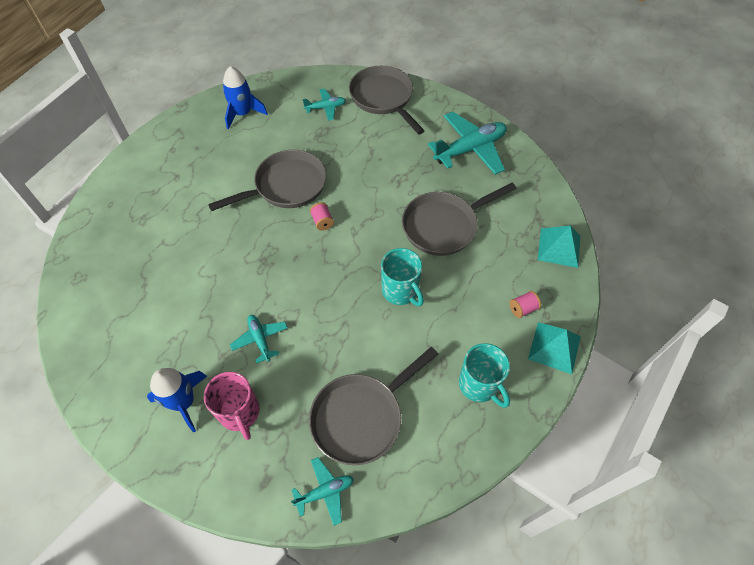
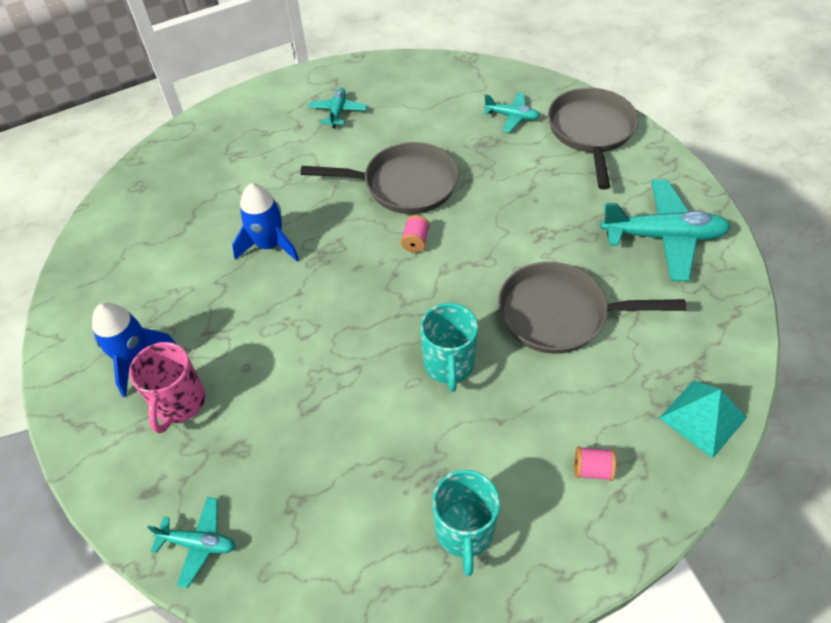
camera: 35 degrees right, 5 degrees down
(243, 113) = (414, 88): blue rocket -> blue rocket (269, 245)
(260, 339) = (256, 337): turquoise plane -> turquoise plane (338, 112)
(361, 417) = (298, 484): grey pan -> none
(554, 347) = (601, 543): turquoise pyramid -> none

